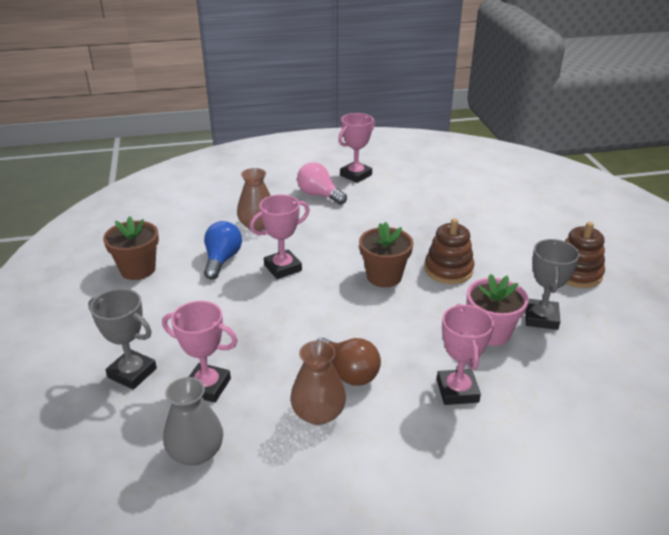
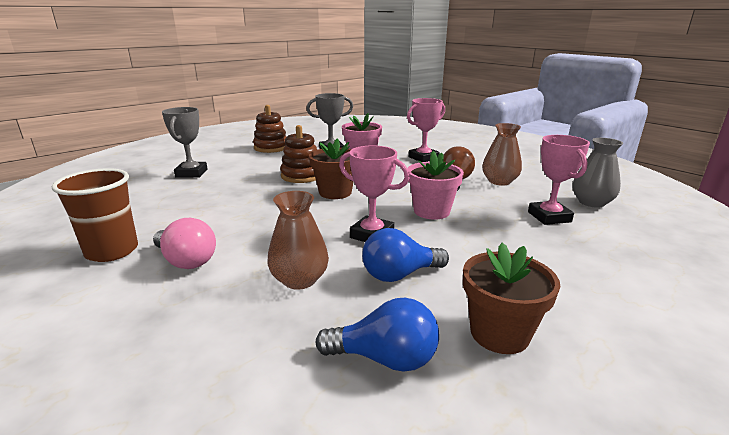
camera: 120 degrees left, 10 degrees down
(132, 373) = (603, 251): grey trophy -> grey trophy (191, 173)
(168, 231) = (385, 358): none -> blue light bulb
(292, 316) = (431, 211): none -> pink flower pot
(319, 195) = (186, 261): pink light bulb -> pink light bulb turned 60 degrees counterclockwise
(356, 175) = (112, 251): pink trophy -> brown cup

